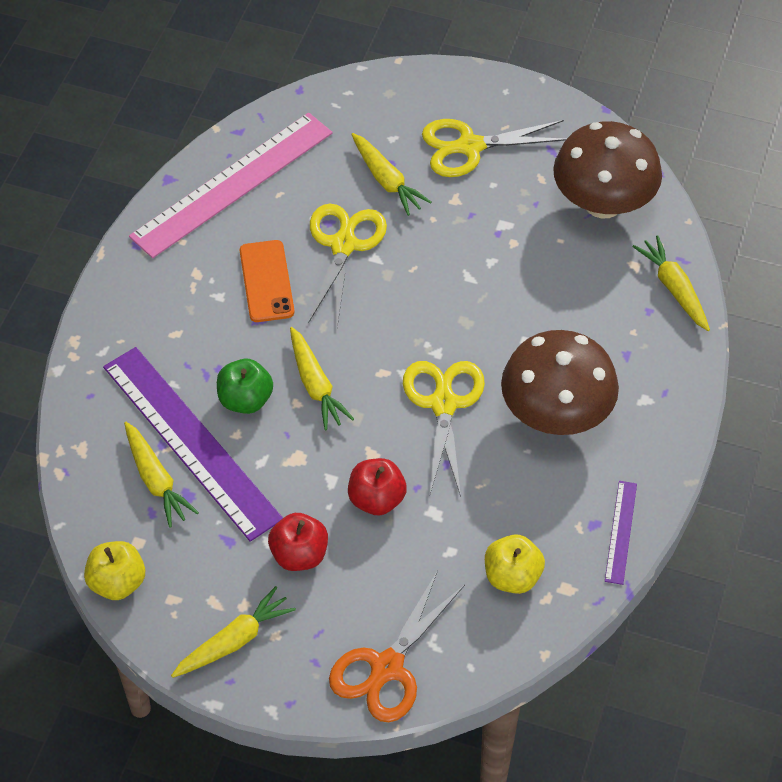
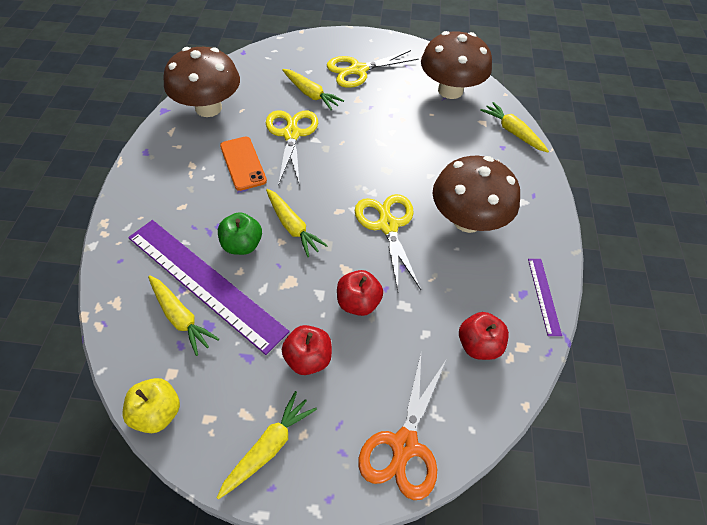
camera: 15 degrees left, 0 degrees up
(232, 184) = (208, 108): pink ruler -> brown mushroom
(512, 576) = (478, 345): yellow apple -> red apple

